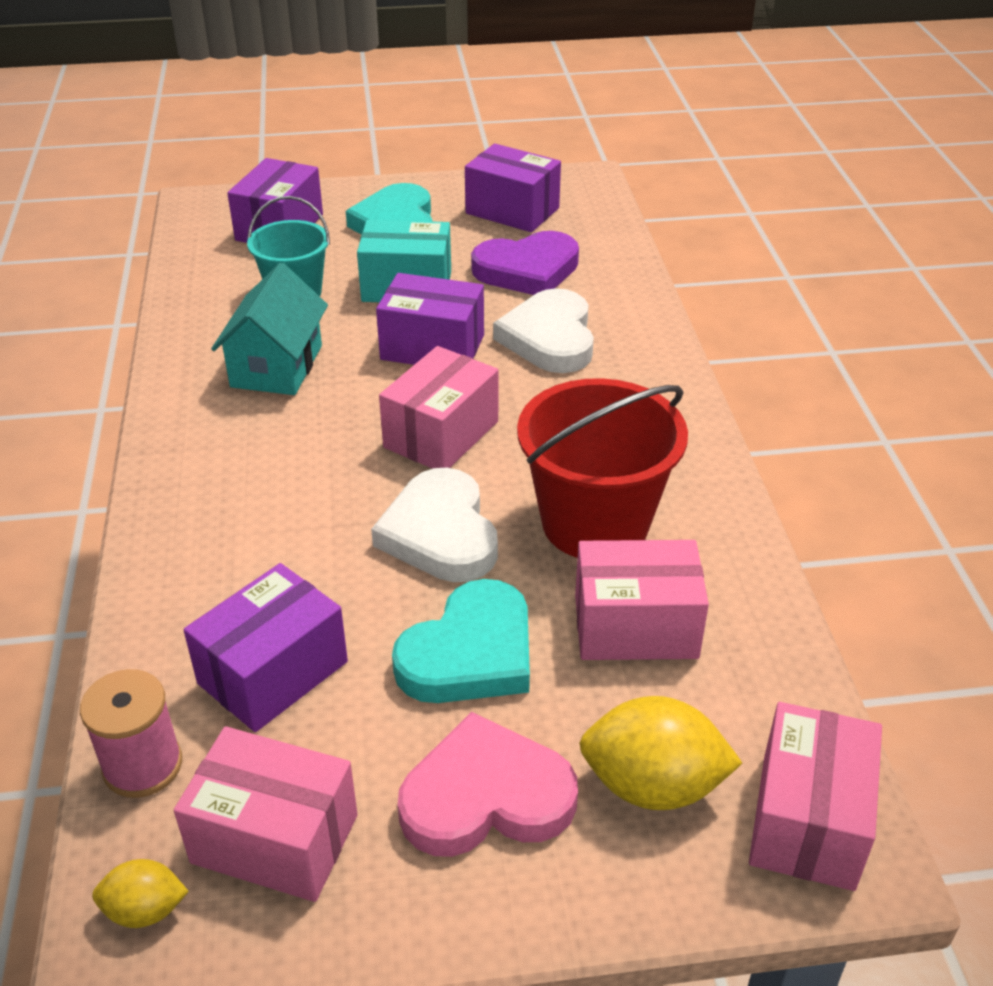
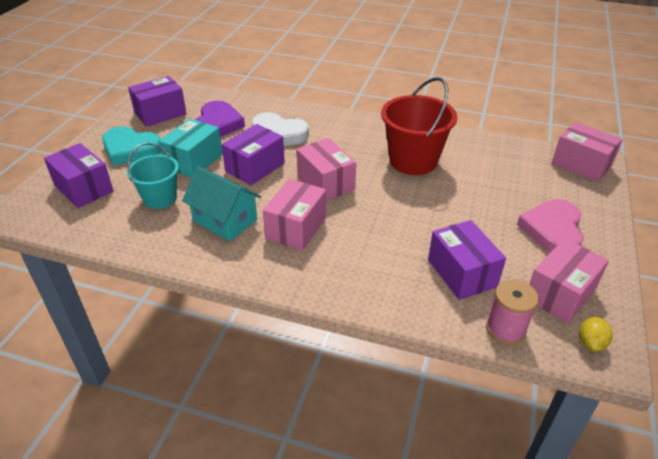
camera: 65 degrees left, 0 degrees up
(440, 533) = (395, 201): white heart -> none
(470, 653) = (474, 213): turquoise heart -> none
(635, 626) = (477, 169): pink box -> pink box (296, 228)
(653, 785) = (558, 190): yellow lemon -> none

